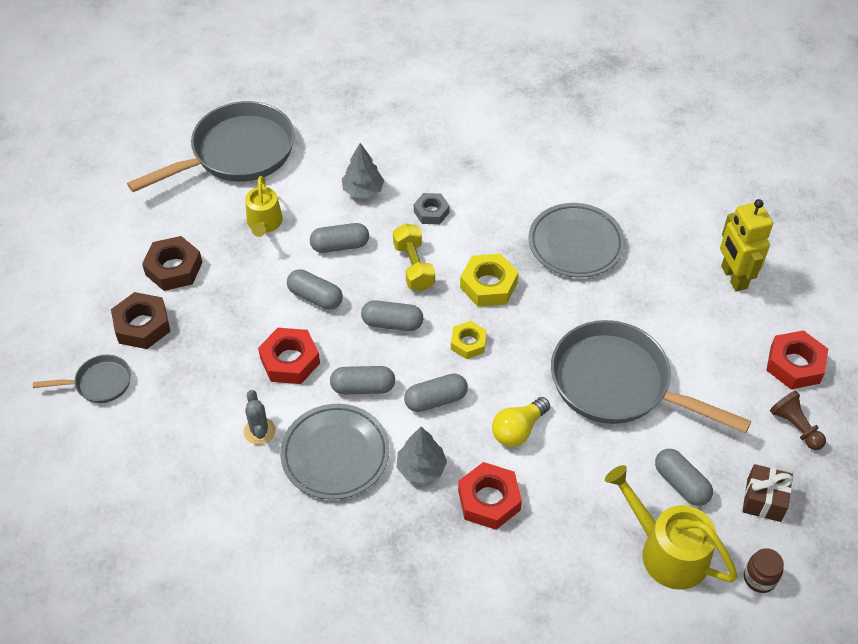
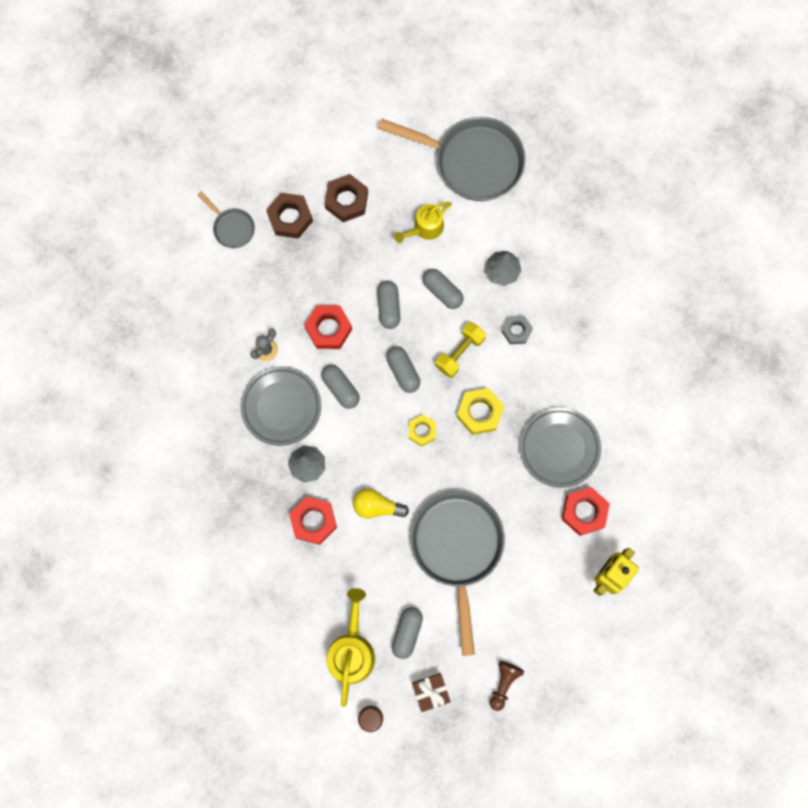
camera: 55 degrees right, 25 degrees up
(435, 400) = (363, 440): grey capsule -> none
(794, 365) = (557, 657): red nut -> red nut (584, 512)

